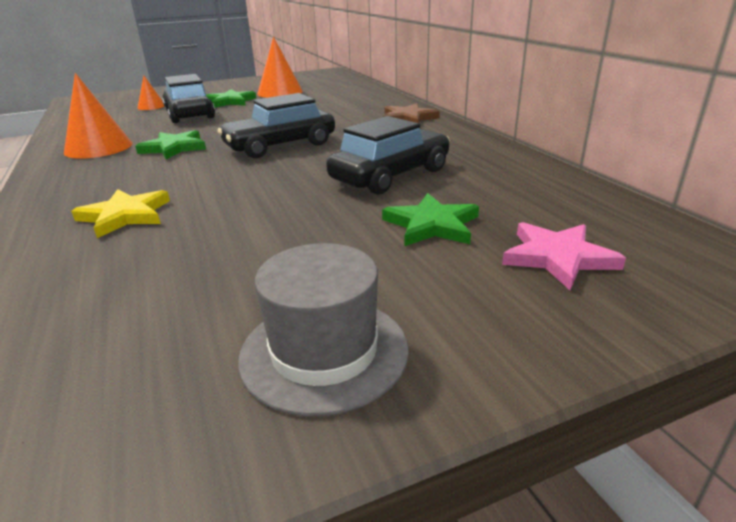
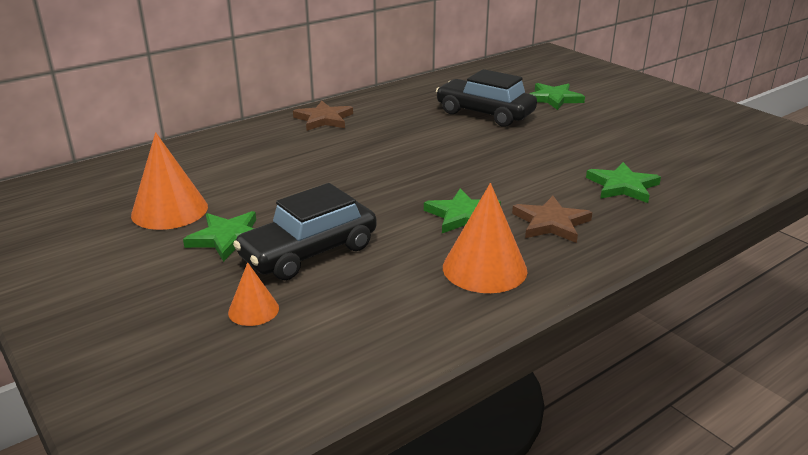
camera: 105 degrees left, 0 degrees up
(116, 173) = (551, 223): none -> brown star
(125, 216) = (622, 186): yellow star -> green star
(280, 146) = (433, 162): black car -> none
(324, 352) = (680, 108): grey hat -> none
(557, 257) = (566, 76): pink star -> none

